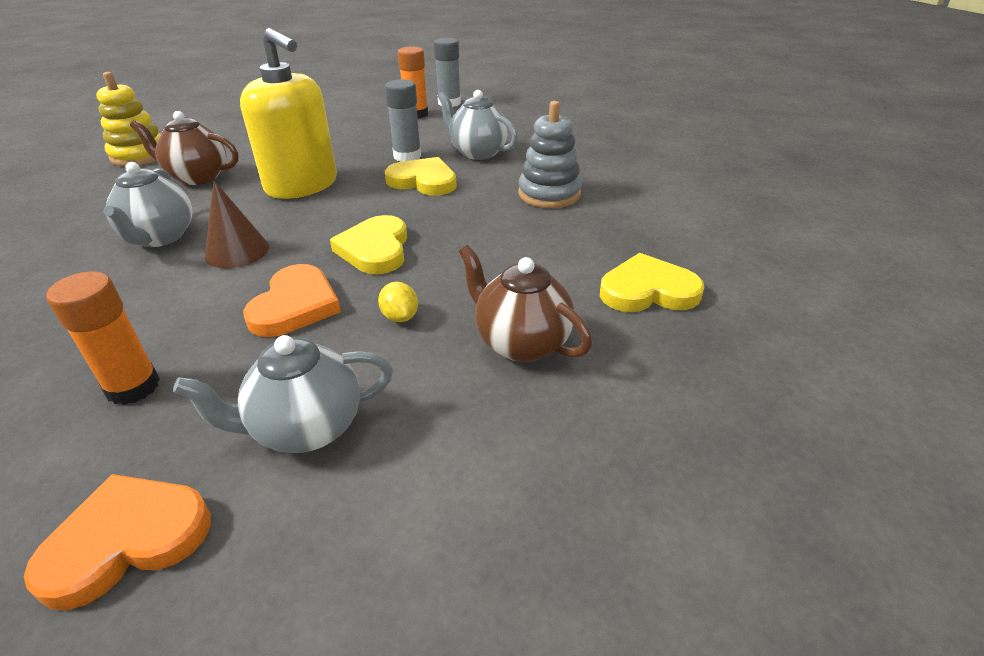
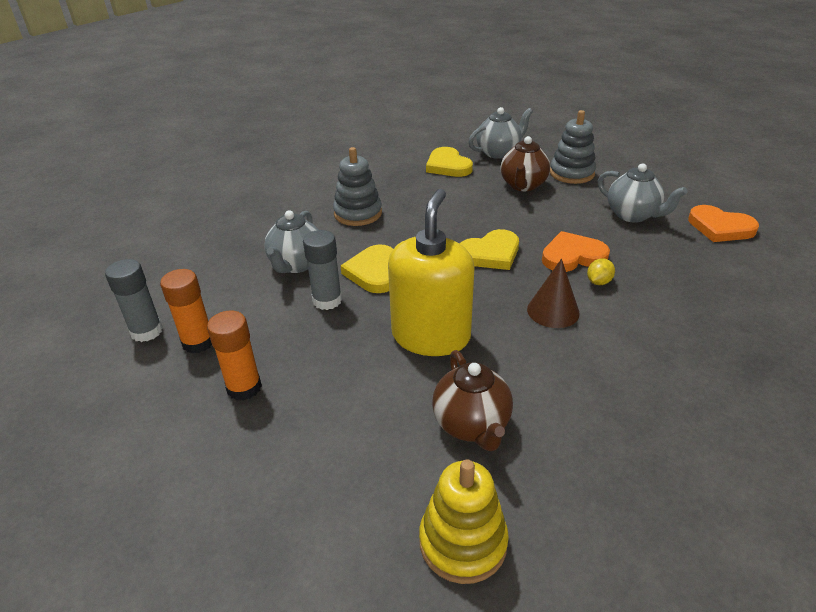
camera: 115 degrees left, 0 degrees up
(133, 387) = (682, 272): orange glue stick -> orange glue stick (244, 388)
(160, 237) = (581, 365): grey teapot -> grey teapot (498, 152)
(400, 317) = (542, 220): yellow lemon -> yellow lemon (598, 282)
(521, 431) = (571, 173): none -> grey stacking toy

